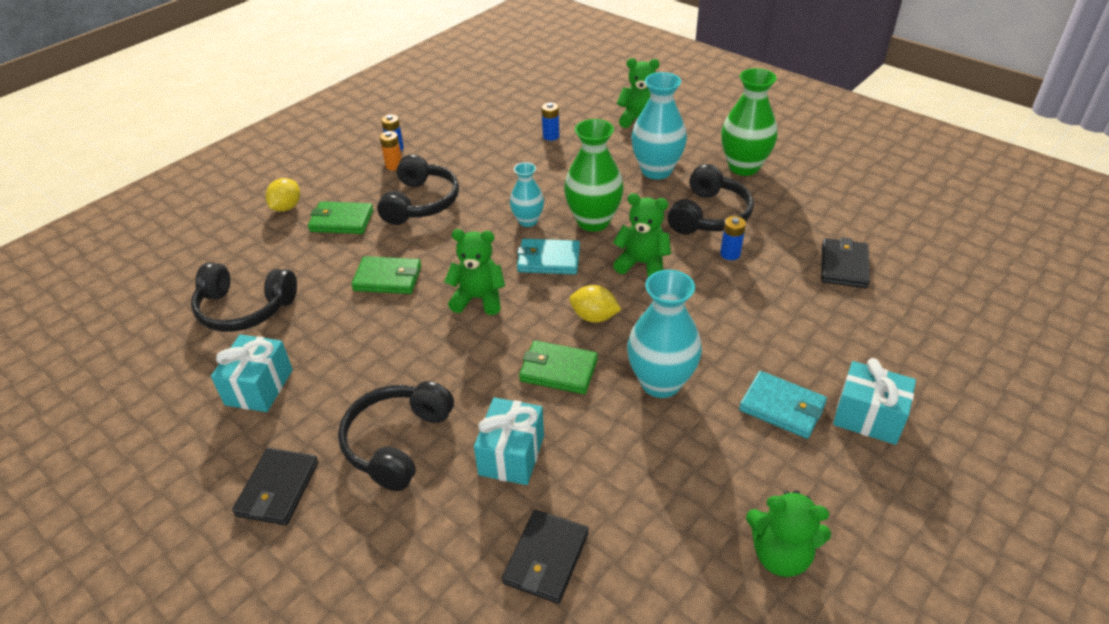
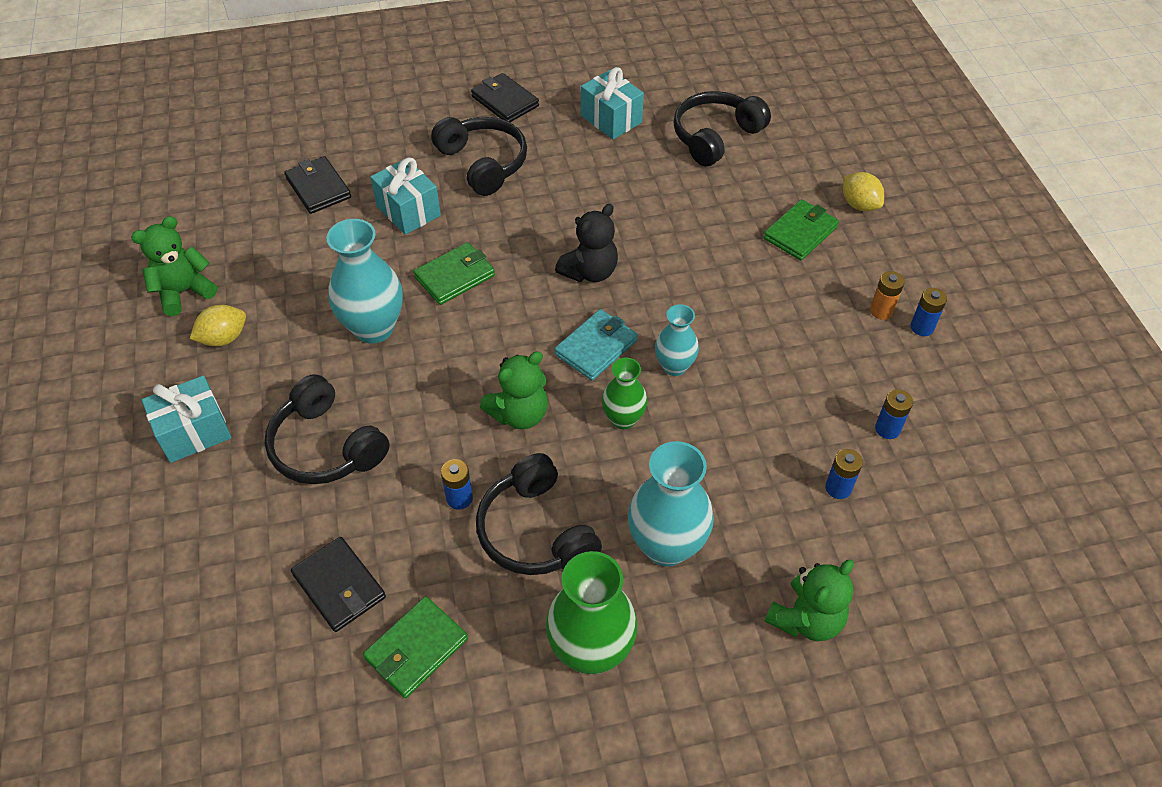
camera: 125 degrees right, 10 degrees up
(388, 278) = (676, 229): green wallet -> green wallet (416, 649)
(421, 203) = (784, 300): black headphones -> black headphones (325, 446)
(478, 299) = (589, 272): green teddy bear -> black teddy bear
(491, 135) = (887, 429): none -> blue battery
(593, 221) = (623, 419): green vase -> green vase, size x0.59
(594, 317) = (488, 333): yellow lemon -> yellow lemon (224, 338)
(782, 407) = (266, 385): turquoise wallet -> none

